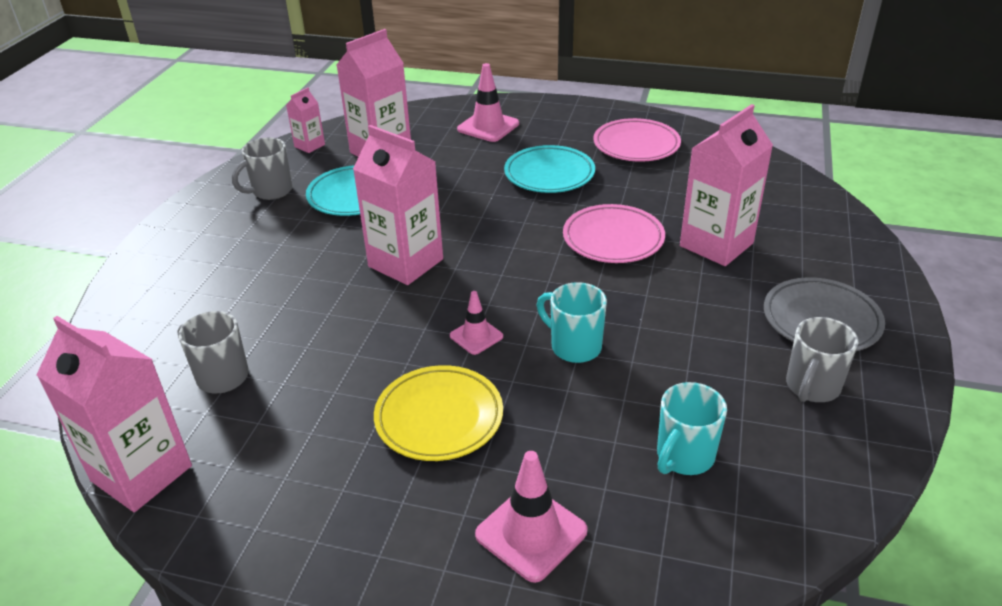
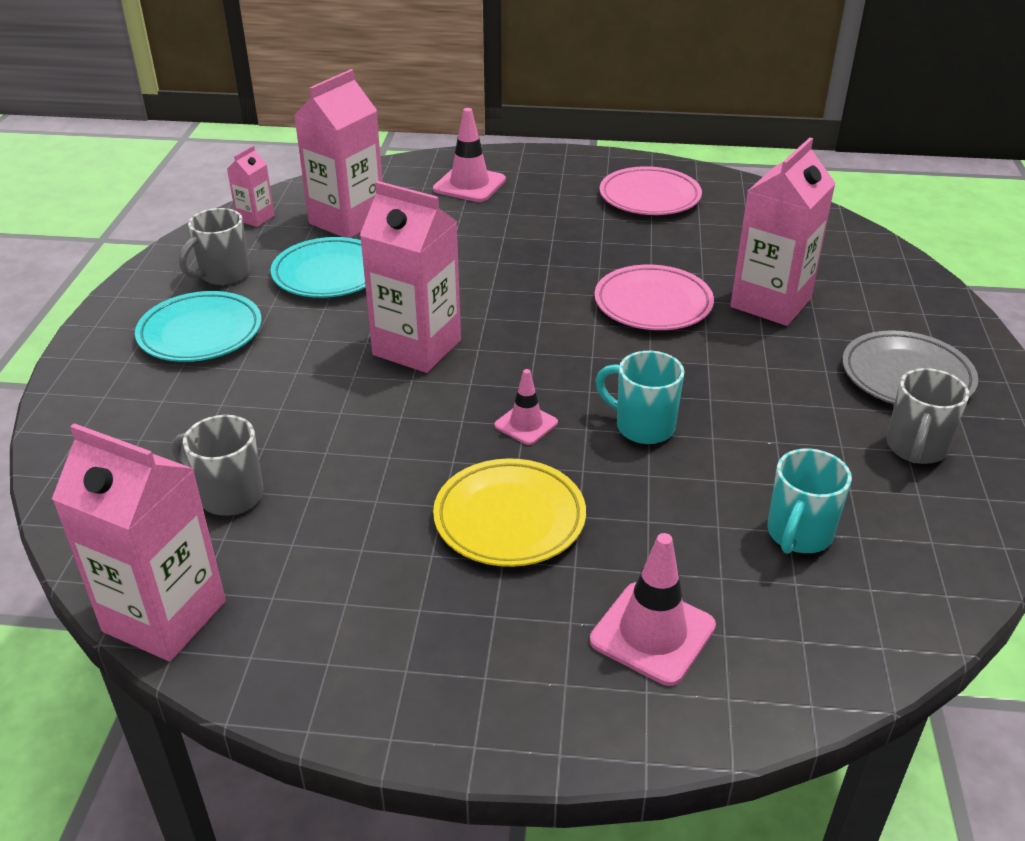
camera: 10 degrees left, 0 degrees up
(549, 174) = (558, 236): turquoise plate -> turquoise plate (200, 333)

